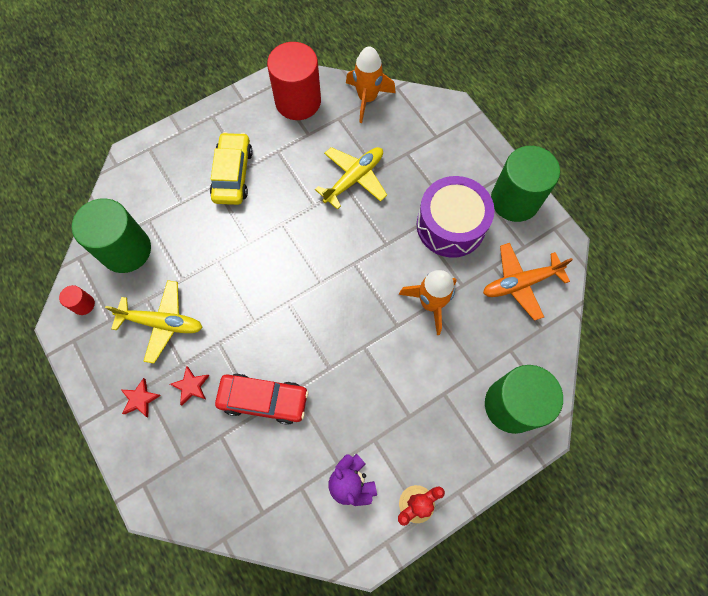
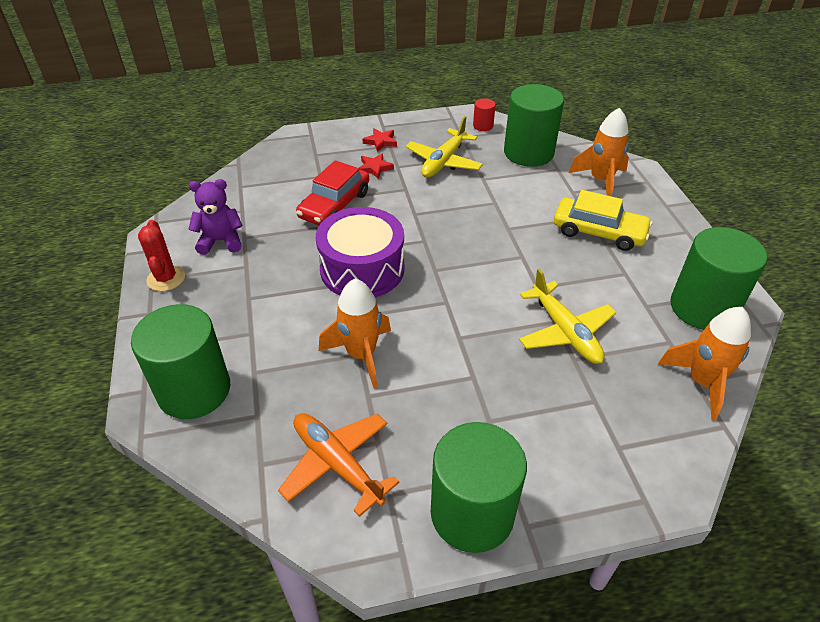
camera: 110 degrees right, 25 degrees down
(158, 183) = (600, 181): none -> orange rocket
(298, 101) = (702, 308): red cylinder -> green cylinder
(451, 225) = (459, 413): purple drum -> purple drum (362, 269)
(520, 283) = (337, 464): orange plane -> orange plane turned 45 degrees counterclockwise

